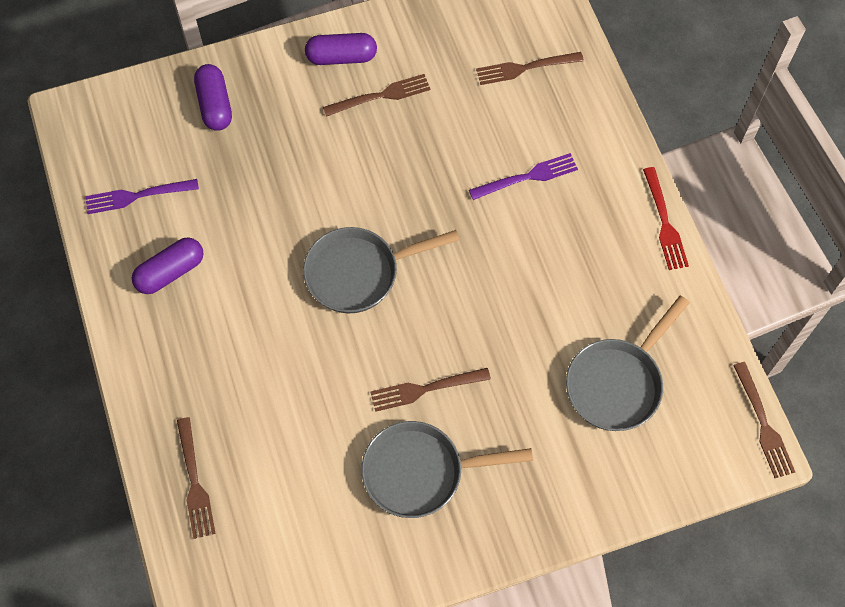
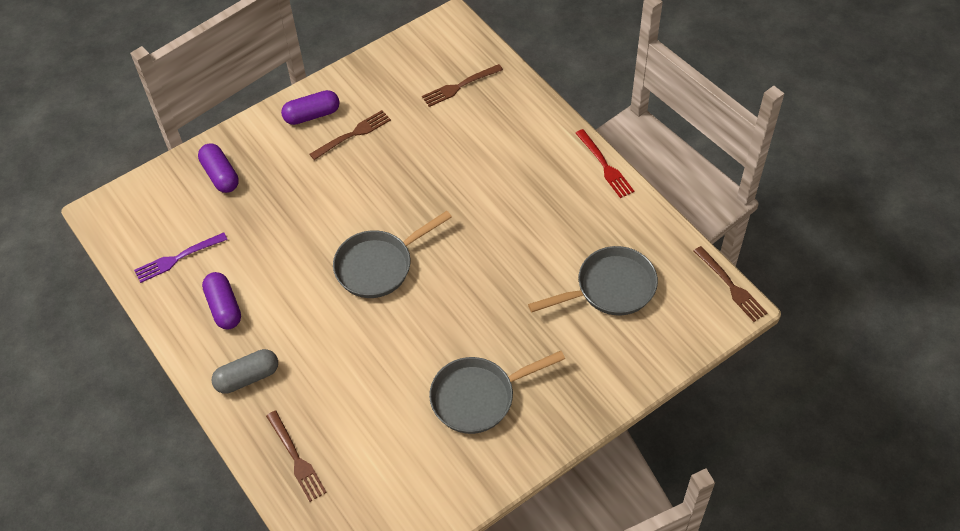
camera: 15 degrees left, 10 degrees down
(170, 272) = (224, 307): purple capsule -> purple capsule turned 60 degrees counterclockwise
(170, 367) = (247, 377): none -> grey capsule
(425, 389) = (461, 335): brown fork -> none
(527, 177) = (488, 162): purple fork -> none
(617, 383) = (610, 288): grey pan -> grey pan turned 135 degrees counterclockwise

